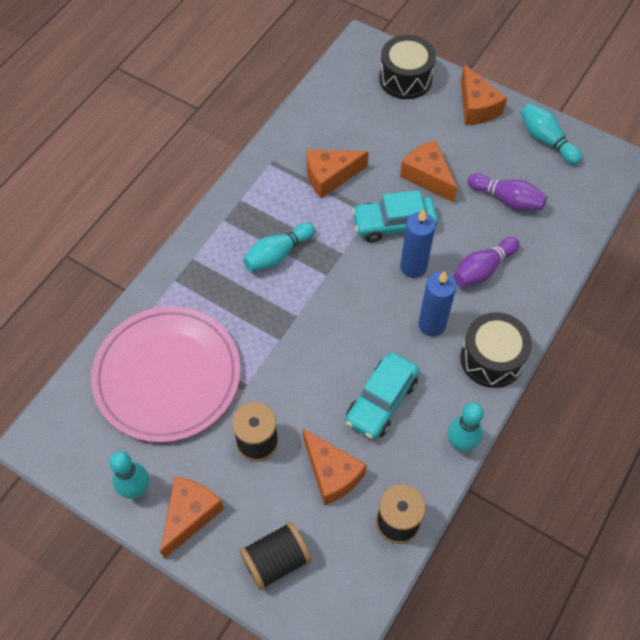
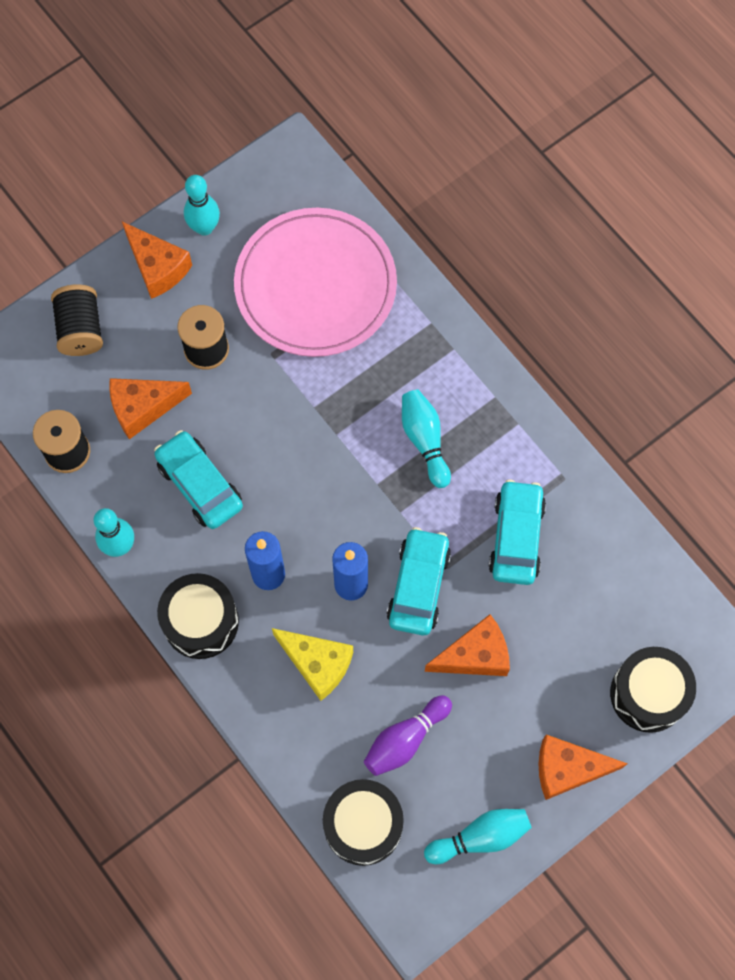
camera: 110 degrees right, 10 degrees up
(330, 177) = (516, 537): orange cheese -> turquoise car
(483, 269) = (317, 664): purple bowling pin -> yellow cheese
(577, 206) = (363, 825): none -> black drum

